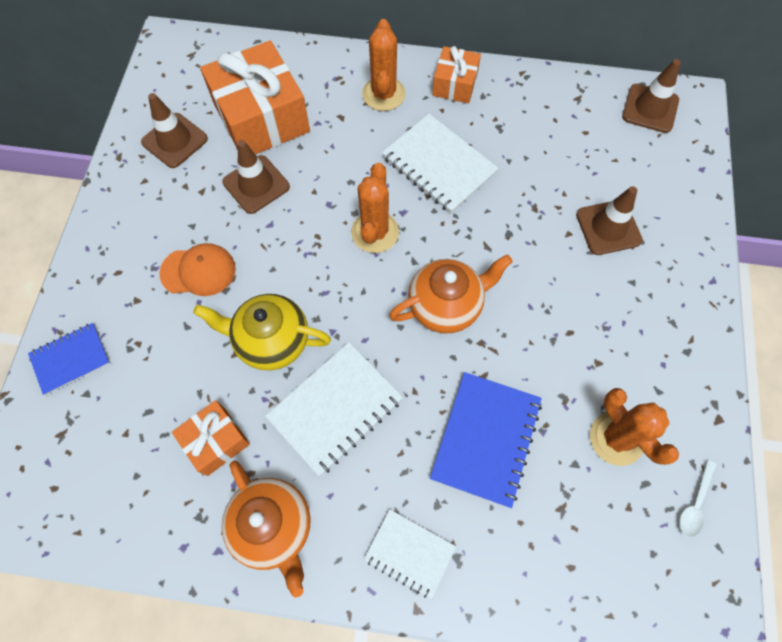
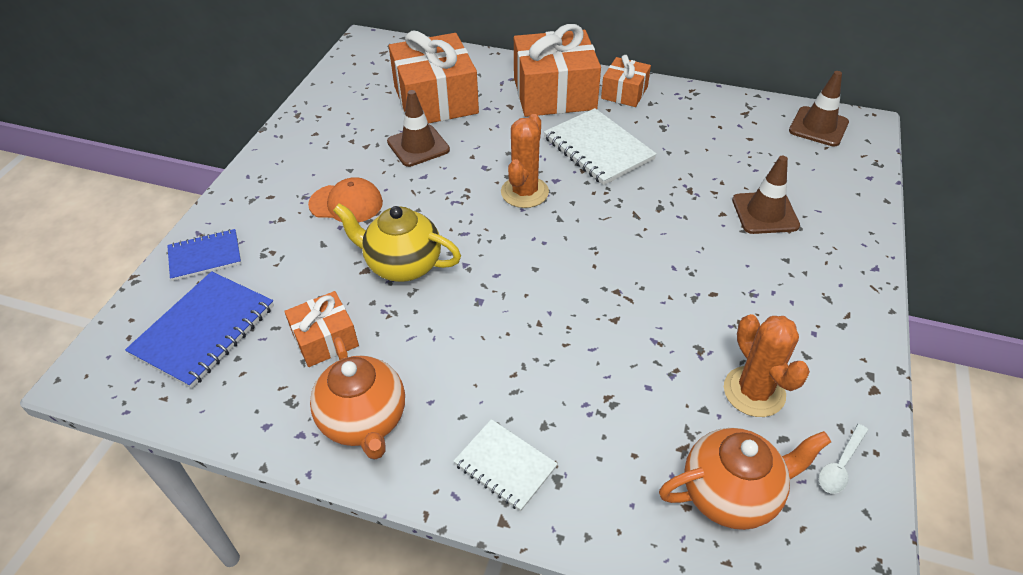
camera: 10 degrees right, 20 degrees down
(175, 140) = (351, 108): brown traffic cone -> none
(335, 409) = (453, 327): white notebook -> none
(383, 94) = (554, 93): orange cactus -> orange gift
(446, 306) = (585, 257): orange teapot -> orange teapot (731, 494)
(486, 439) = (608, 374): blue notebook -> blue notebook (204, 330)

